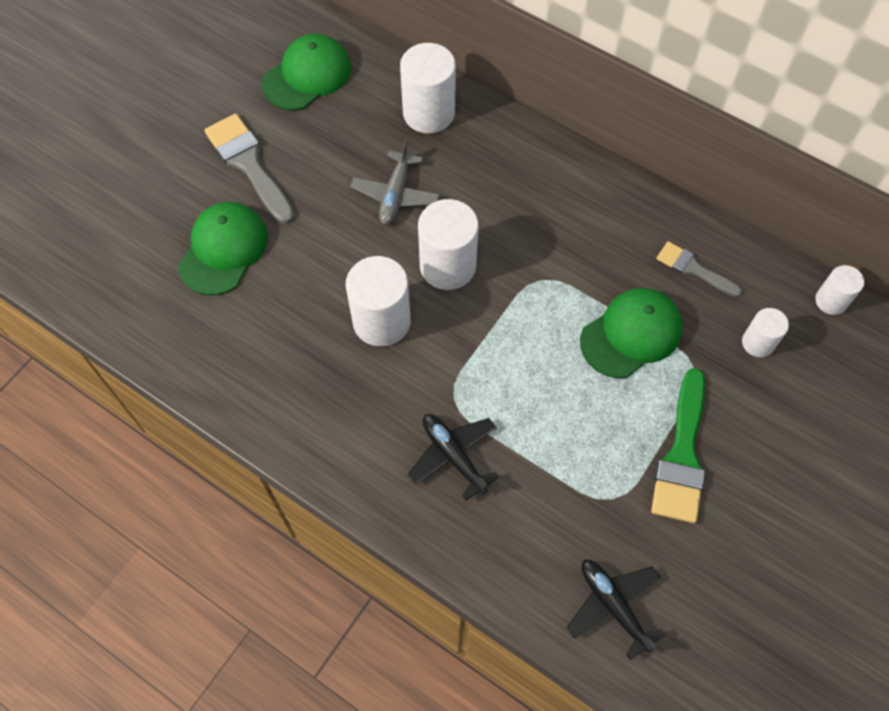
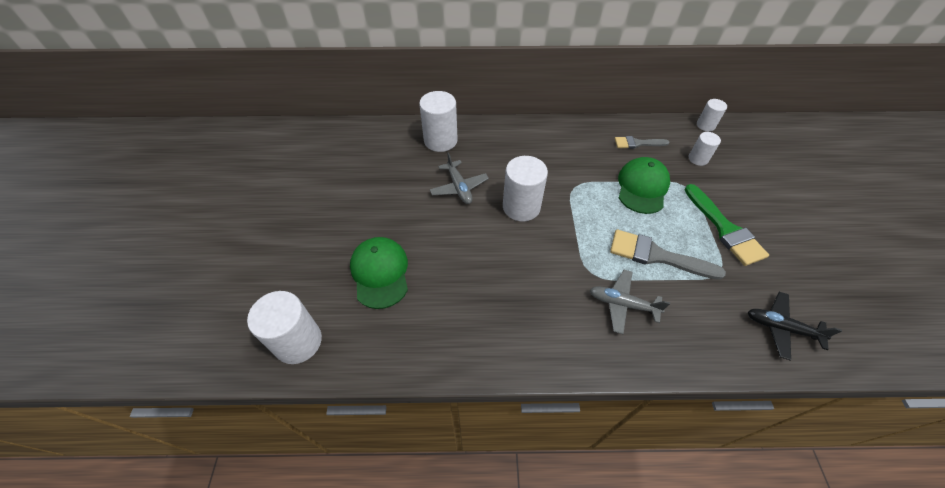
camera: 35 degrees left, 10 degrees down
(249, 164) = (356, 217): grey brush -> grey brush (657, 256)
(307, 76) = (354, 155): green cap -> none
(381, 321) = (513, 256): white cylinder -> white cylinder (298, 342)
(453, 455) = (622, 304): black plane -> grey plane

